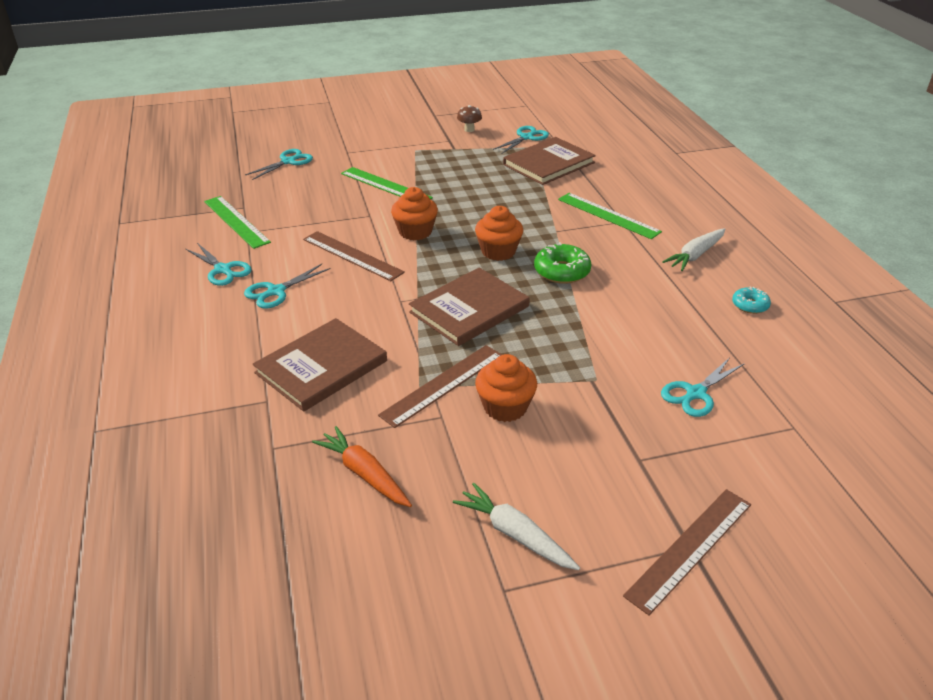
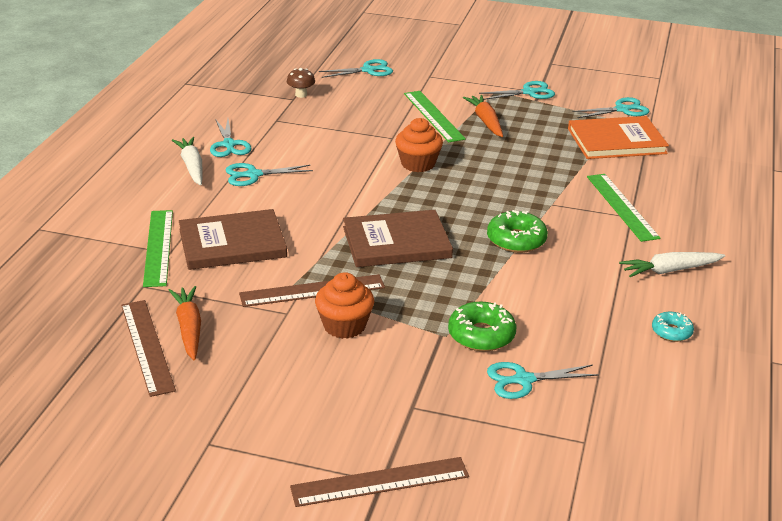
camera: 30 degrees right, 5 degrees down
(236, 221) = (275, 109): green ruler -> green ruler (158, 247)
(352, 255) = (343, 166): brown ruler -> brown ruler (147, 346)
(433, 178) = (485, 121): none -> orange carrot
(442, 143) = (529, 92): none -> turquoise scissors
(469, 129) = (571, 86): brown mushroom -> brown mushroom (301, 95)
(498, 251) = (475, 204): orange cupcake -> none
(515, 534) = (255, 413): white carrot -> white carrot (192, 167)
(549, 164) = (616, 141): brown book -> orange book
(623, 367) = (481, 335): none -> green donut

